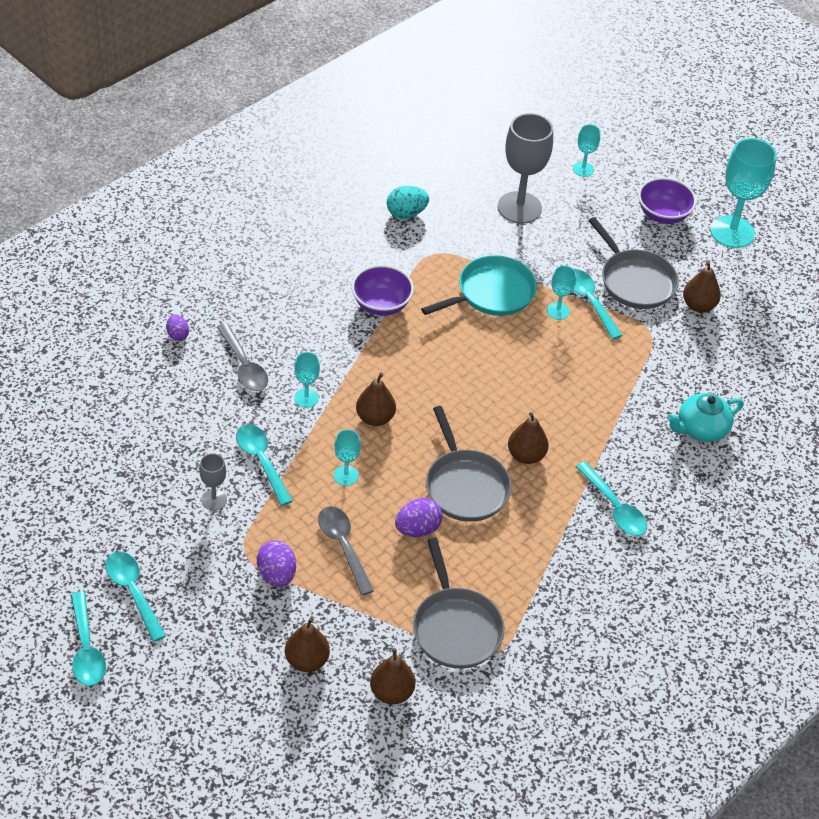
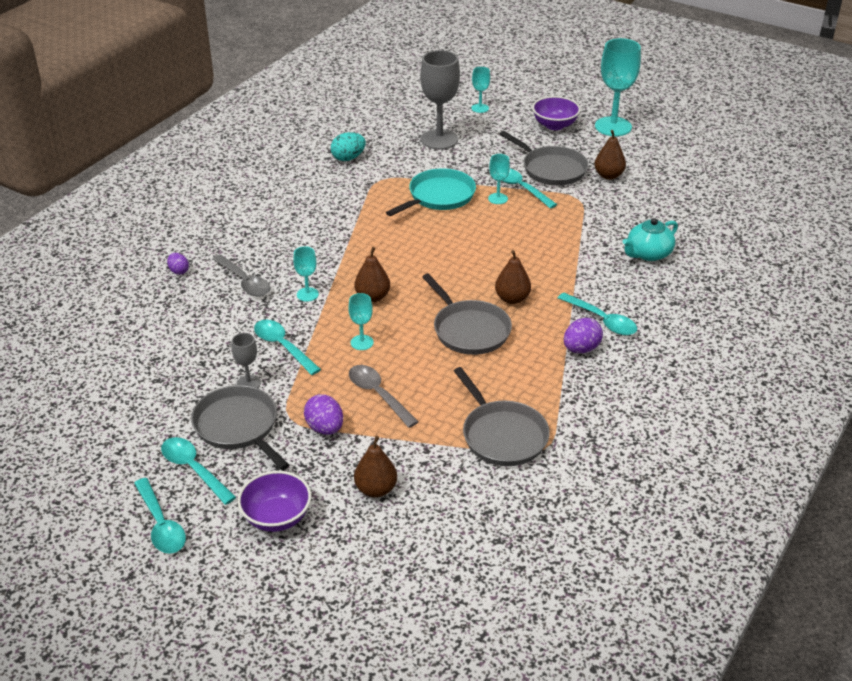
camera: 10 degrees left, 10 degrees down
(190, 551) = (238, 426): none -> grey pan
(381, 304) = (349, 220): purple bowl -> purple bowl (276, 517)
(391, 692) = (463, 498): brown pear -> none
(417, 529) = (439, 369): purple egg -> purple egg (581, 349)

